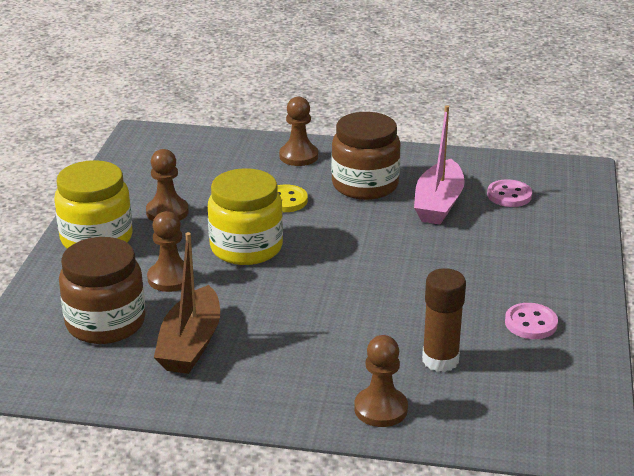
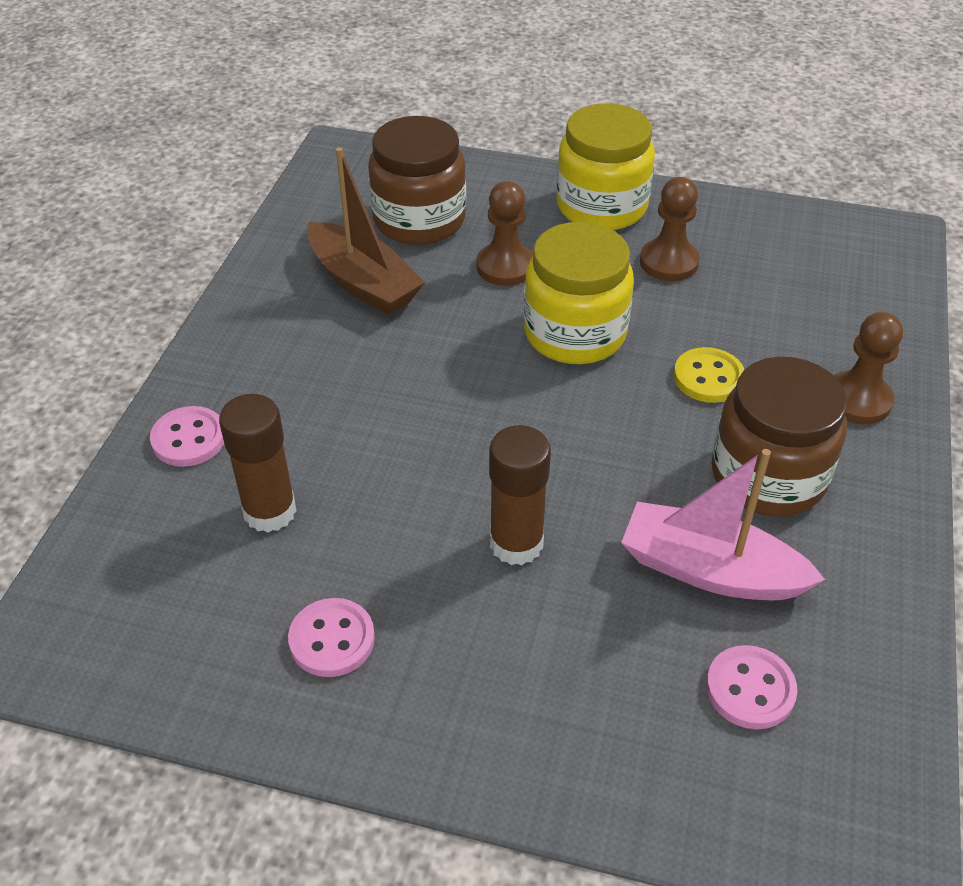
camera: 95 degrees right, 15 degrees up
(190, 344) = (363, 283): brown boat -> brown boat turned 150 degrees counterclockwise
(380, 409) = (189, 439): brown pawn -> pink button
(438, 263) = (516, 543): none -> brown glue stick

